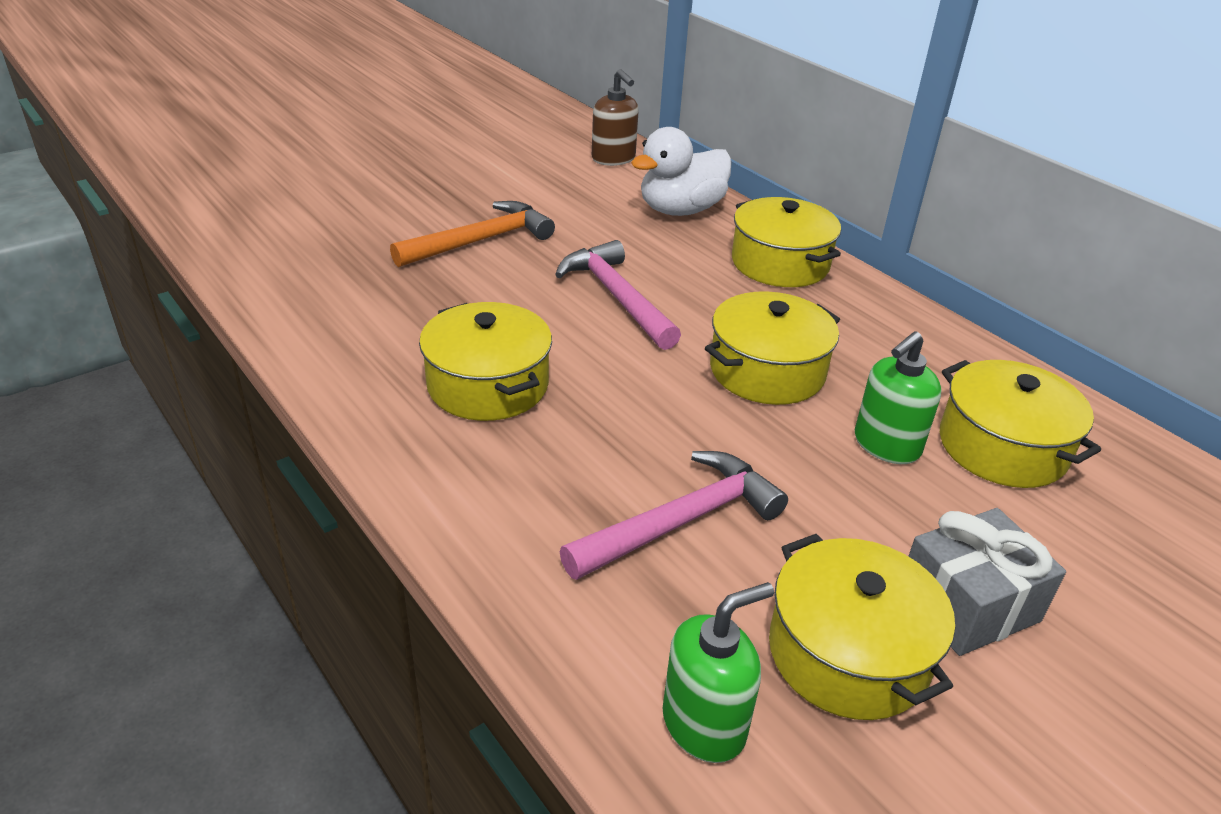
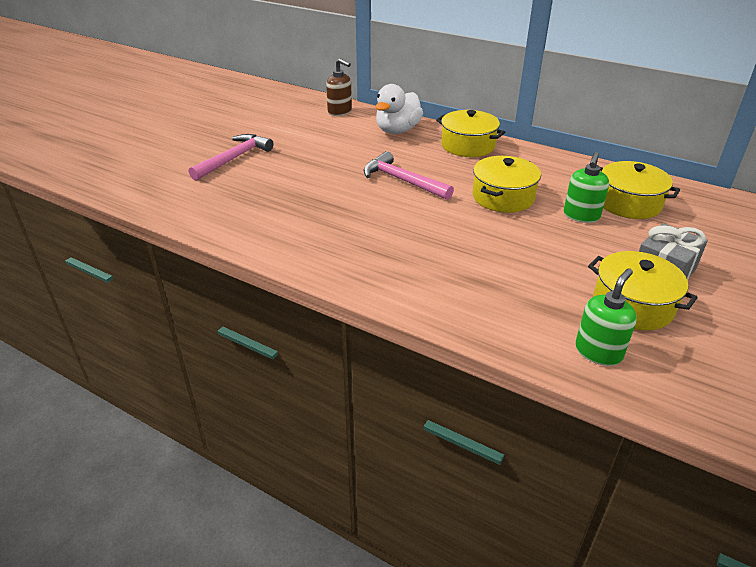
camera: 20 degrees left, 0 degrees up
(480, 241) = (306, 170): orange hammer -> none
(488, 385) = (375, 239): yellow pot -> none
(681, 521) = (520, 274): pink hammer -> pink hammer (234, 158)

